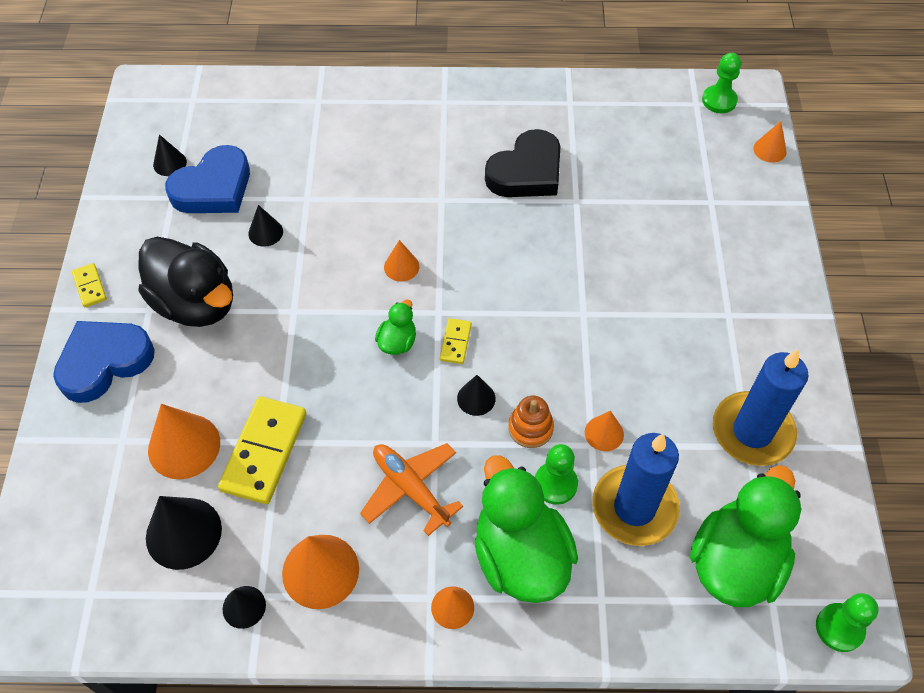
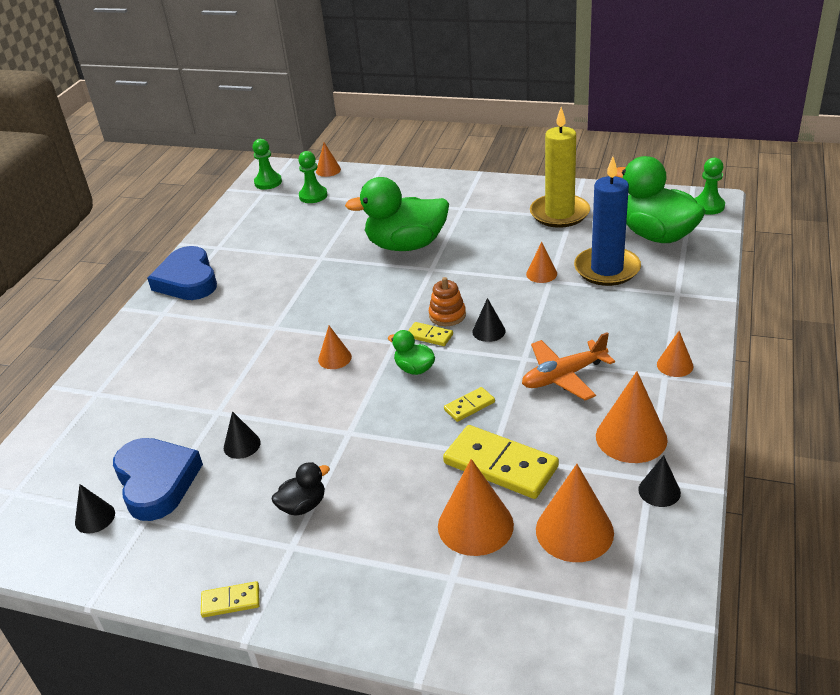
camera: 70 degrees left, 20 degrees down
(104, 362) = (344, 590): blue heart -> blue heart (187, 280)
(183, 533) = (574, 531): black cone -> orange cone
(196, 303) = (303, 506): black duck -> black duck, size x0.46
(347, 406) = (469, 406): none -> yellow domino
(520, 556) = (636, 326): green duck -> green duck (406, 245)
(526, 172) = (275, 278): black heart -> none
(530, 428) = (526, 307): orange stacking toy -> orange stacking toy (447, 315)
(555, 484) = (578, 301): green pawn -> green pawn (313, 196)
(752, 431) = (559, 214): blue candle -> yellow candle

